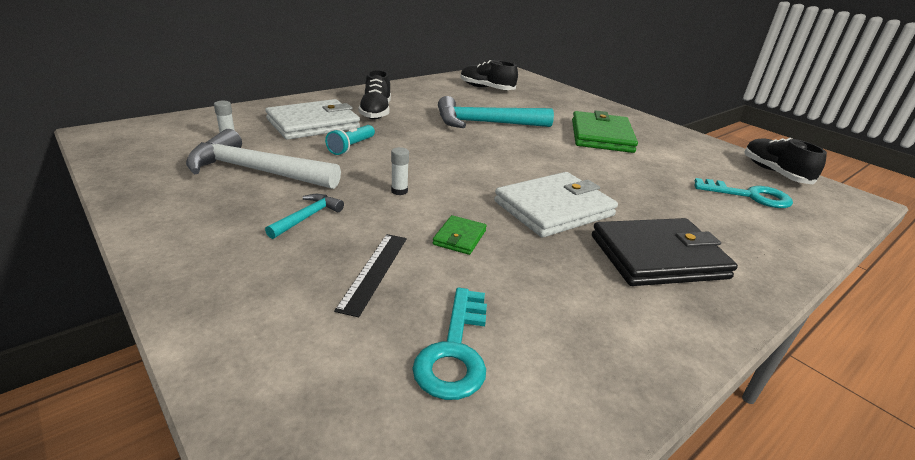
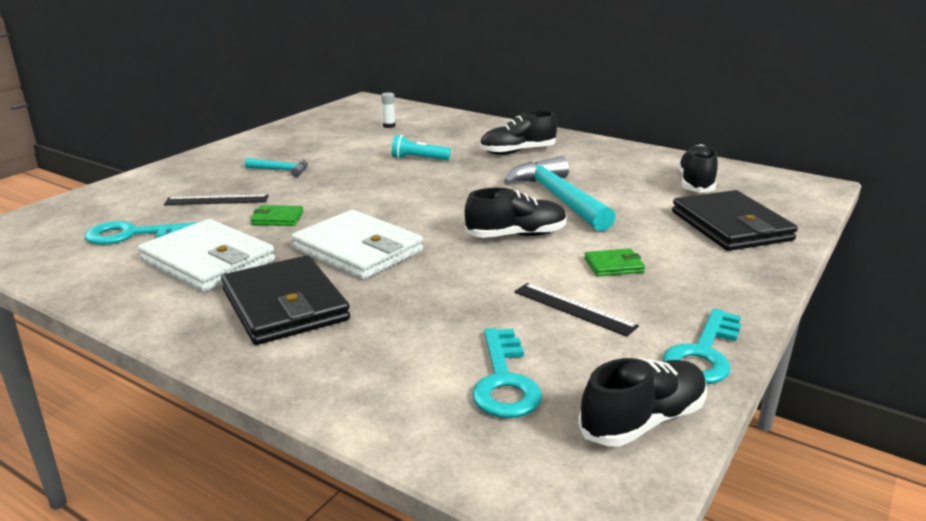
camera: 75 degrees right, 5 degrees down
(257, 171) = (343, 144): white hammer -> none
(313, 124) = (454, 139): white wallet -> white wallet (208, 261)
(399, 191) = (345, 188): white glue stick -> none
(546, 149) = (516, 235): none -> black shoe
(554, 99) = (731, 226): none -> black wallet
(601, 136) = (614, 265): green wallet -> green wallet, size x0.46
(658, 159) = (574, 309): none -> black ruler
(705, 144) = (703, 354): none -> turquoise key

